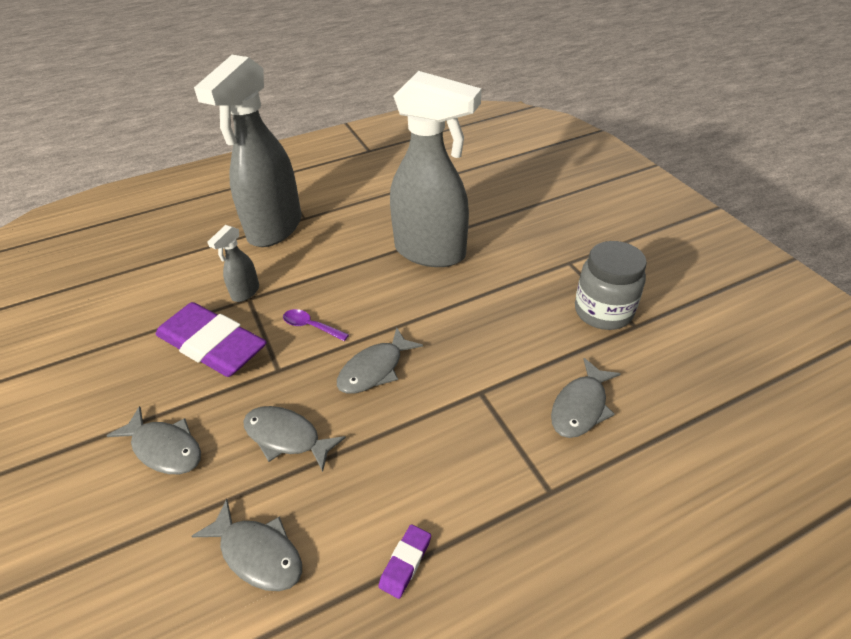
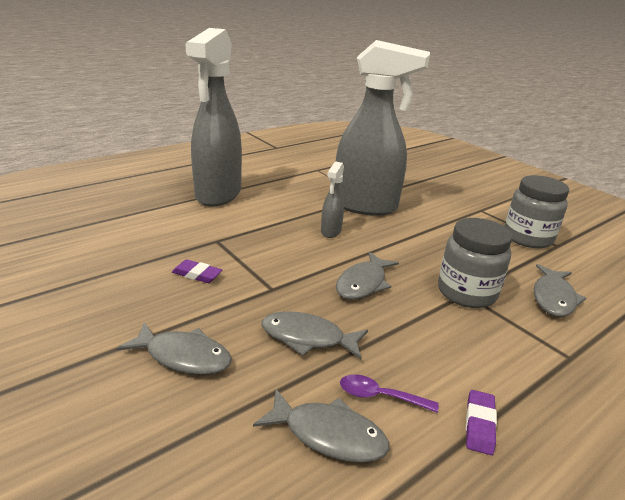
camera: 15 degrees left, 15 degrees down
(212, 345) = (197, 274): purple eraser -> purple eraser, size x0.41
(245, 292) = (211, 237): grey spray bottle -> grey spray bottle (331, 232)
(311, 326) = (287, 257): purple spoon -> purple spoon (380, 396)
(482, 391) = (466, 292): none -> grey jar

